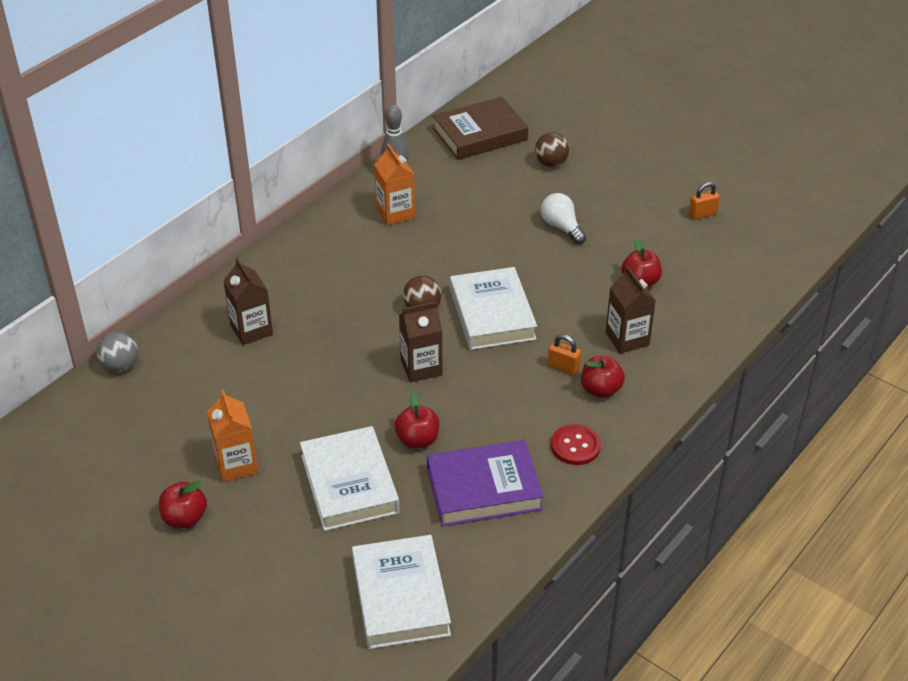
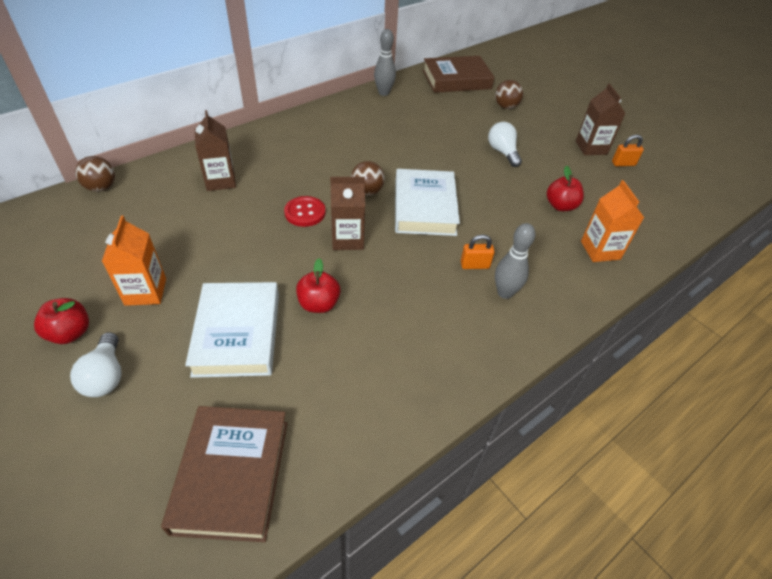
camera: 10 degrees right, 5 degrees up
(120, 366) = (101, 187): grey ball -> brown ball
(243, 546) = (106, 376): none -> white light bulb
(395, 213) = (373, 119): orange carton -> orange carton (600, 250)
(400, 597) = (232, 475): white book -> brown book
(484, 489) = (363, 368): purple book -> none
(563, 367) = (474, 265): orange padlock -> orange padlock turned 45 degrees counterclockwise
(575, 446) = (467, 343): red button -> red button (305, 212)
(601, 389) = (505, 293): red apple -> grey bowling pin
(627, 339) = (539, 251): brown carton -> brown carton (591, 148)

